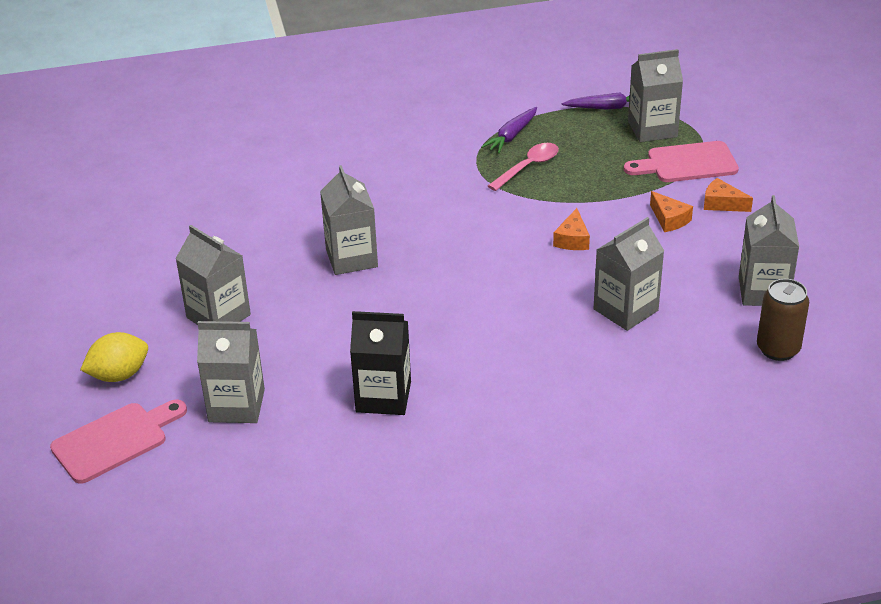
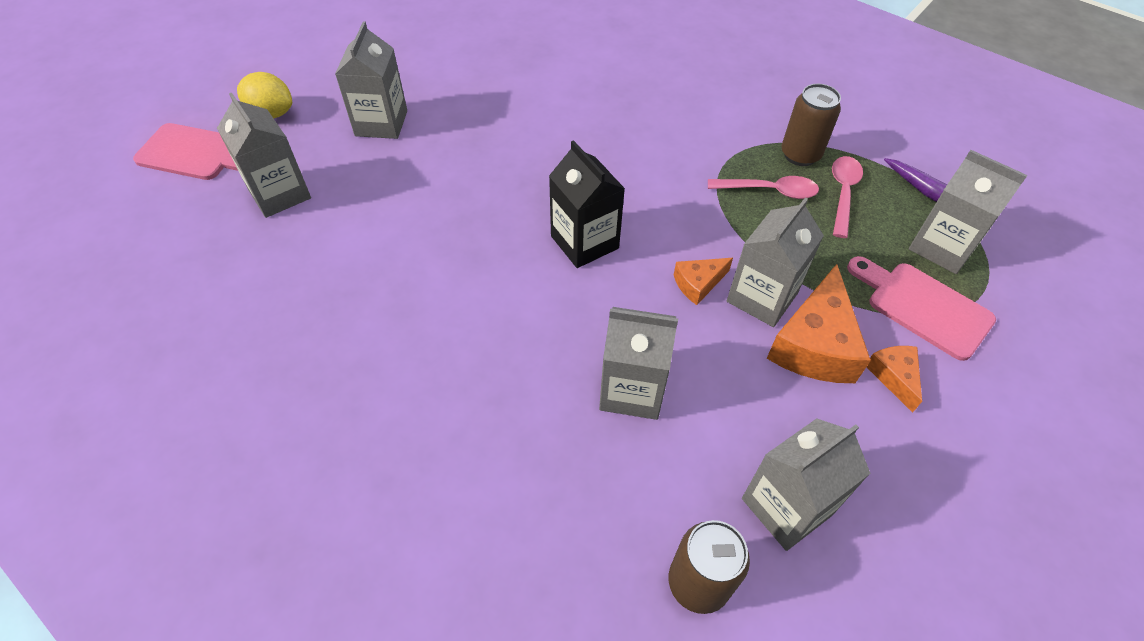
camera: 50 degrees right, 15 degrees up
(351, 258) = (522, 153): grey carton -> grey carton (762, 297)
(383, 397) = (355, 277): black carton -> black carton (584, 242)
(511, 136) = (800, 155): purple carrot -> brown can
(566, 139) = (843, 193): none -> pink spoon
(669, 219) = (815, 344): orange cheese -> orange cheese, size x1.90

